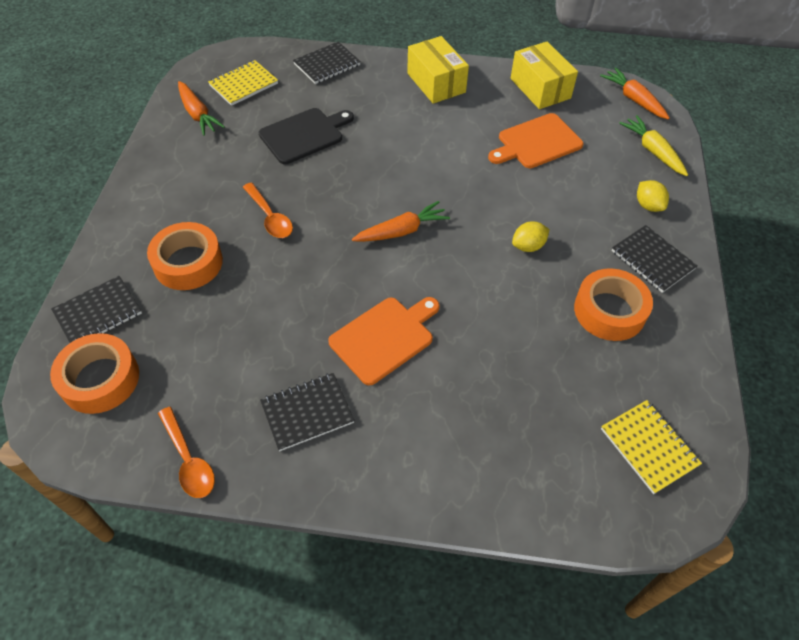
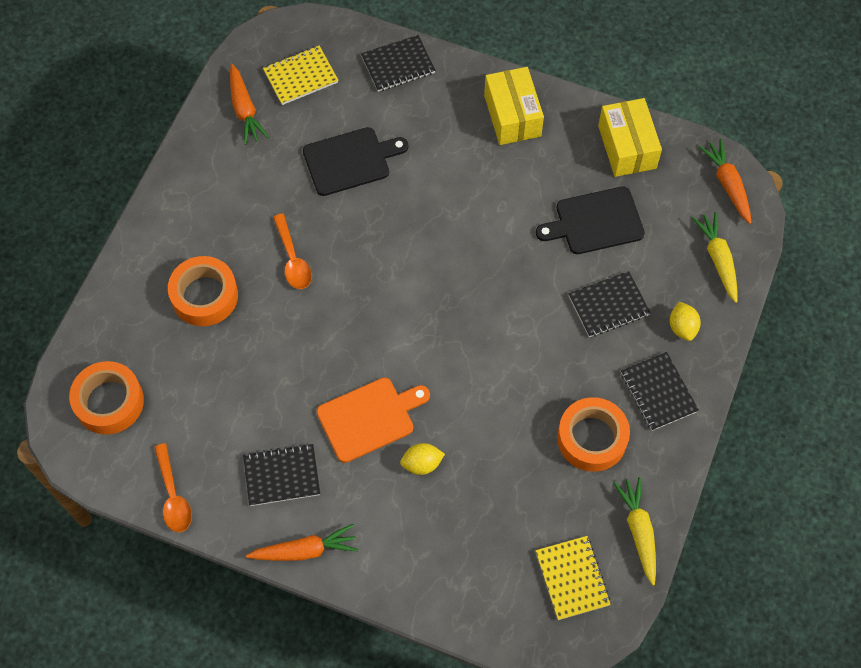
camera: 15 degrees right, 10 degrees up
(98, 313) = (115, 333): black notebook -> black notebook (608, 306)
(401, 231) = (418, 304): orange carrot -> orange carrot (305, 550)
(528, 246) = (539, 349): yellow lemon -> yellow lemon (422, 464)
(537, 142) = (595, 222): orange cutting board -> black cutting board
(693, 385) = (638, 531): none -> yellow carrot

